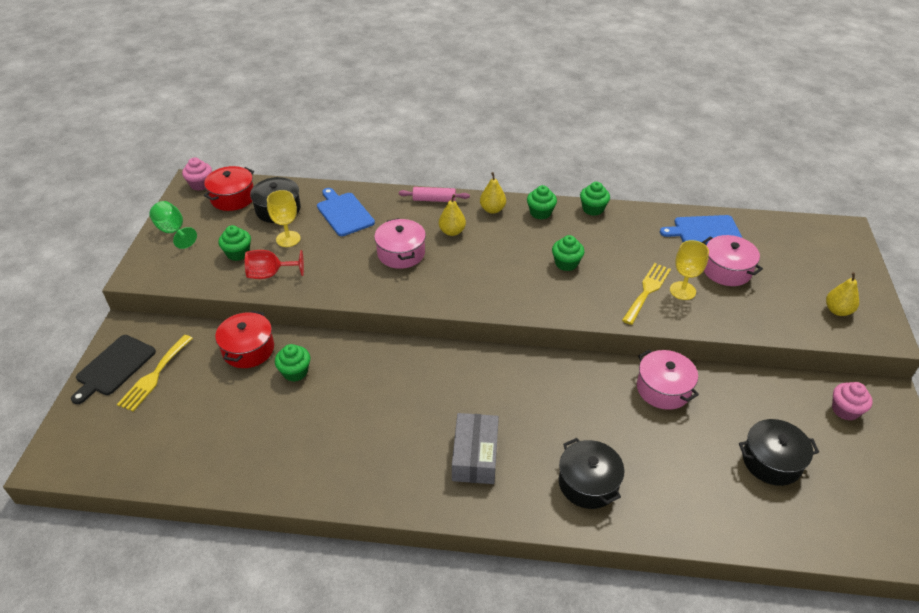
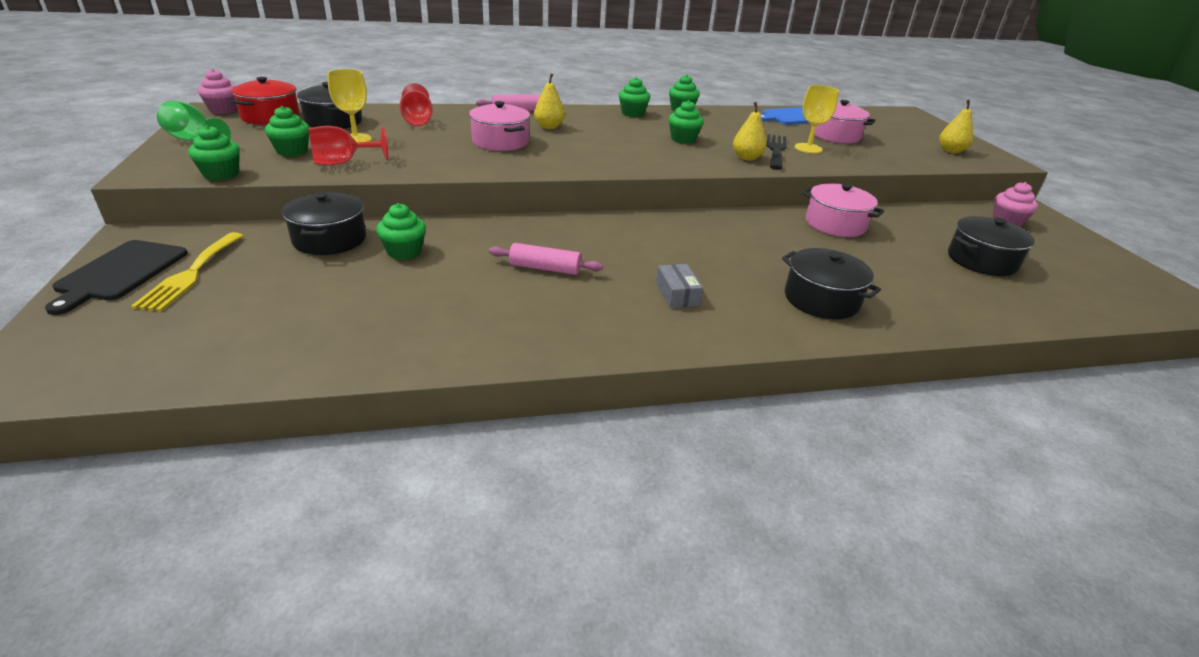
camera: 20 degrees left, 10 degrees down
(184, 282) = (221, 174): none -> green cupcake
(248, 349) = (329, 239): red pot -> black pot
(344, 213) = (417, 121): blue cutting board -> red goblet
(388, 408) = (545, 268): none -> pink rolling pin
(475, 456) = (677, 294): grey box -> grey box, size x0.58
(492, 209) = (582, 113): yellow pear -> yellow pear (746, 158)
(647, 291) = (776, 150): yellow fork -> black fork

